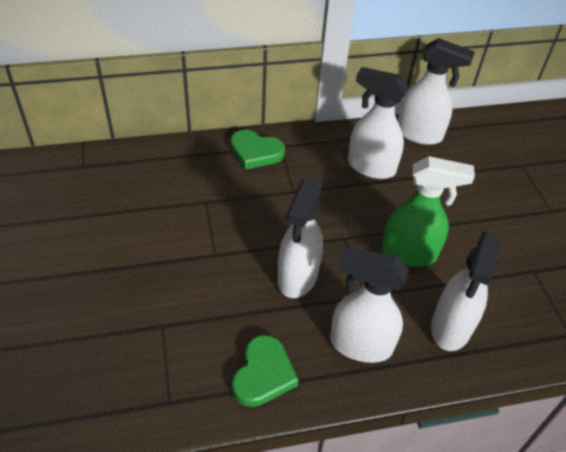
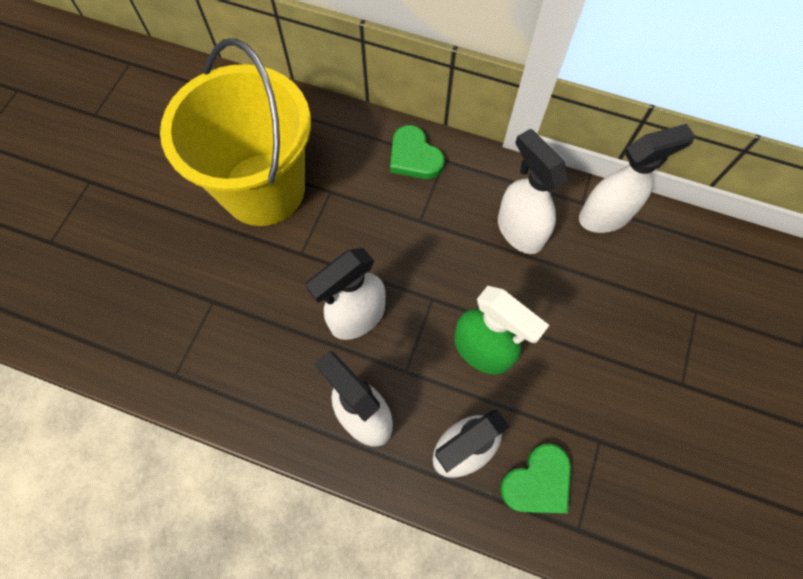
camera: 35 degrees right, 20 degrees up
(146, 223) = (264, 189): none -> yellow bucket
(263, 374) = (262, 395): green heart -> green heart (538, 482)
(419, 135) = (605, 216): white spray bottle -> white spray bottle turned 75 degrees counterclockwise

